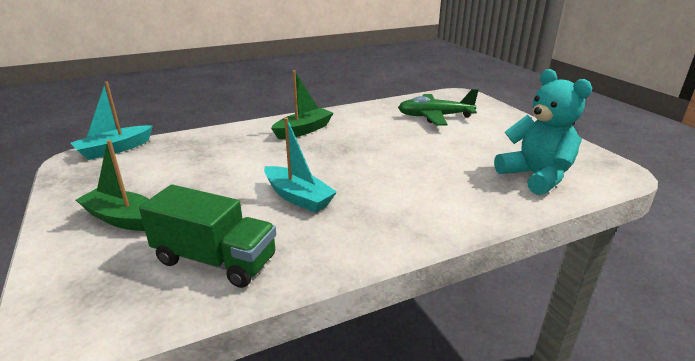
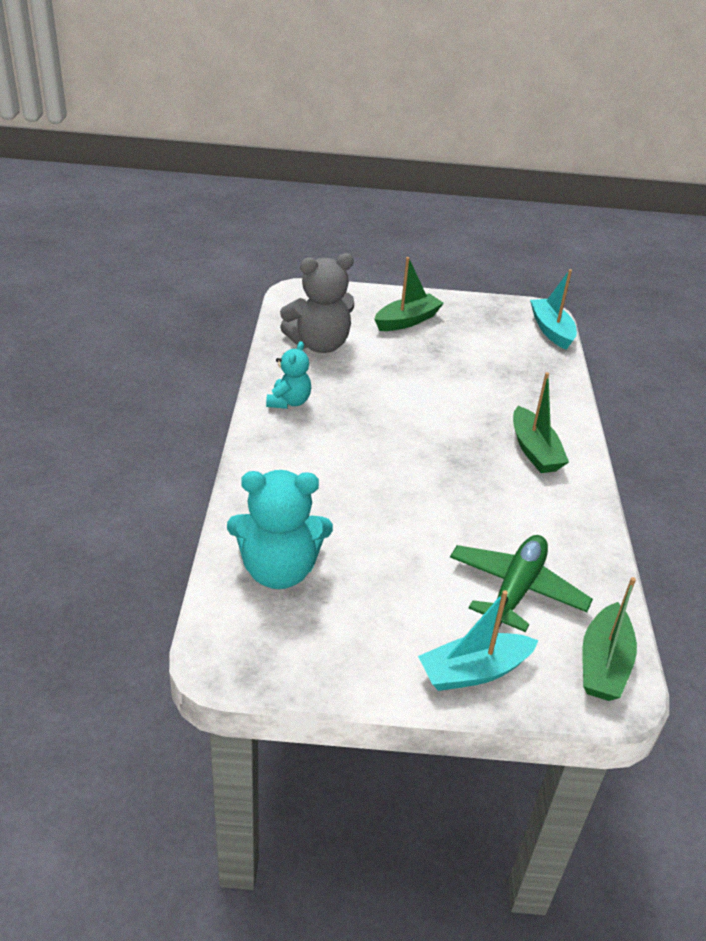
camera: 115 degrees right, 10 degrees up
(215, 260) = (319, 345): green truck -> grey teddy bear
(298, 197) = (374, 399): turquoise boat -> turquoise boat (474, 671)
(349, 240) = (289, 402): none -> turquoise teddy bear
(449, 97) = (603, 664): none -> green boat

